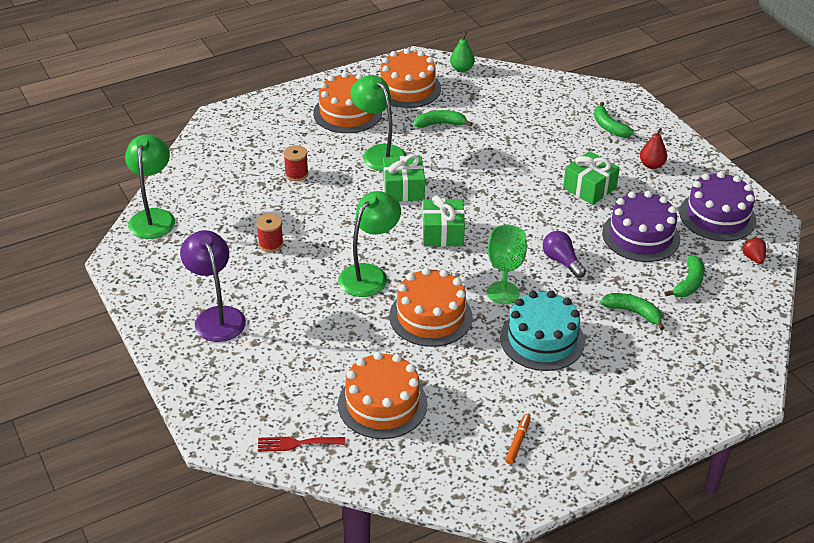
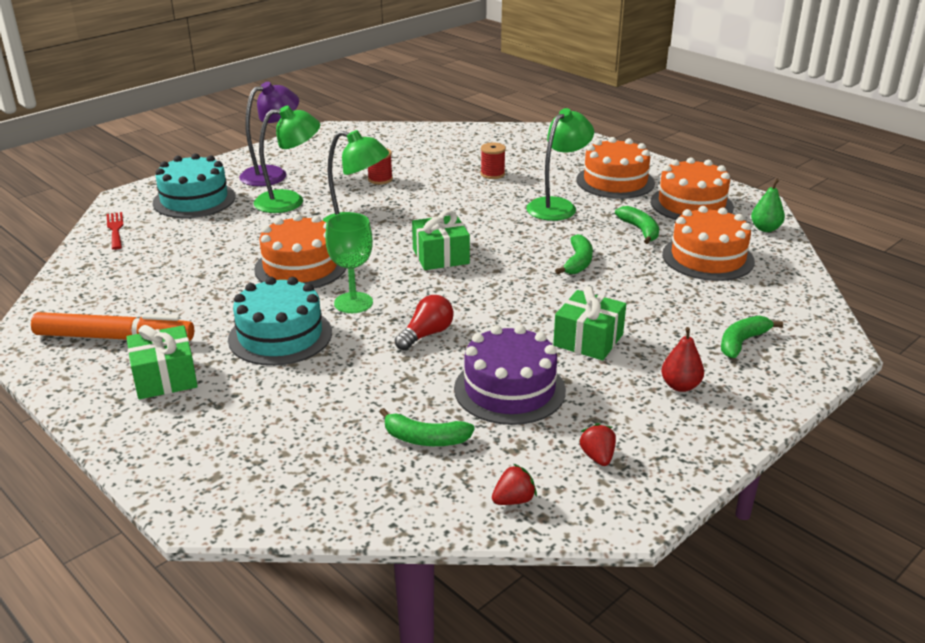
camera: 75 degrees right, 10 degrees down
(153, 217) = (393, 131): green lamp -> green lamp (290, 201)
(252, 380) = (194, 200): none -> turquoise cake
(382, 404) = (168, 259): orange cake -> orange cake (708, 258)
(403, 189) = (504, 226): green gift -> green gift (165, 377)
(517, 442) = (115, 338): orange marker -> orange marker, size x2.28
(561, 261) = (426, 334): purple light bulb -> red light bulb
(633, 312) = (348, 396): green banana -> green banana (578, 262)
(717, 216) = (597, 457): purple cake -> red strawberry

